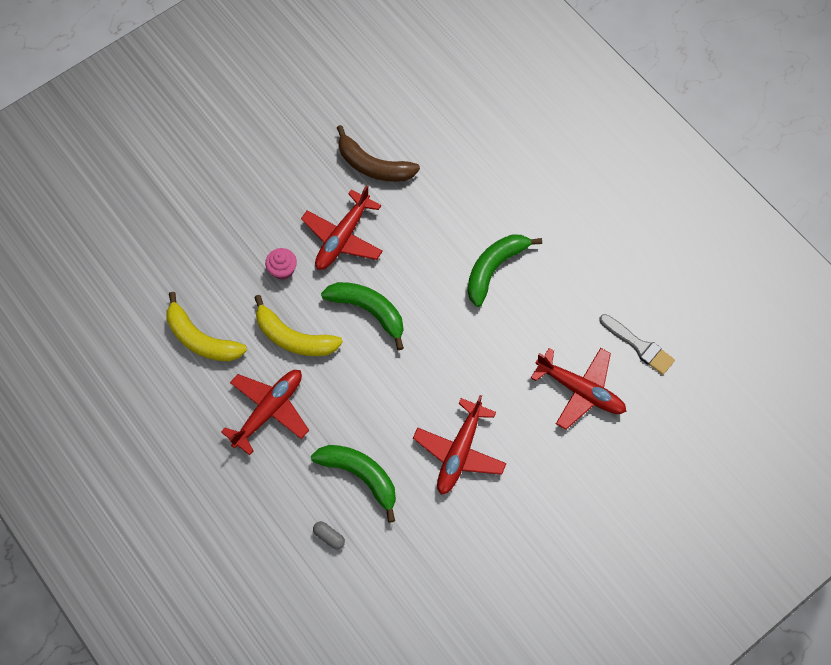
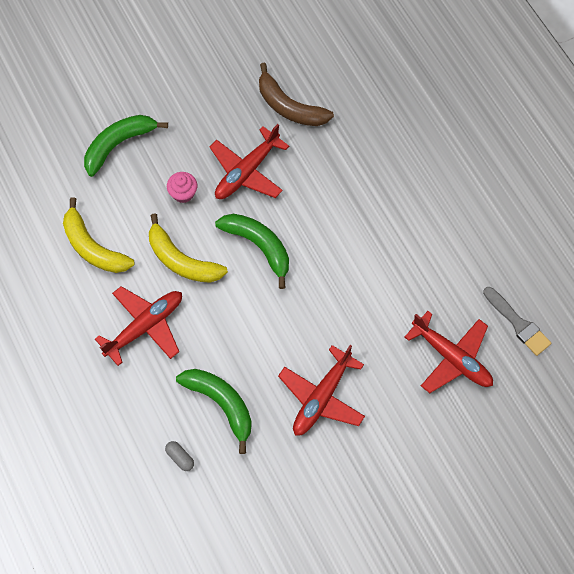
camera: 10 degrees right, 0 degrees up
(494, 268) = (388, 225): green banana -> green banana (118, 144)

